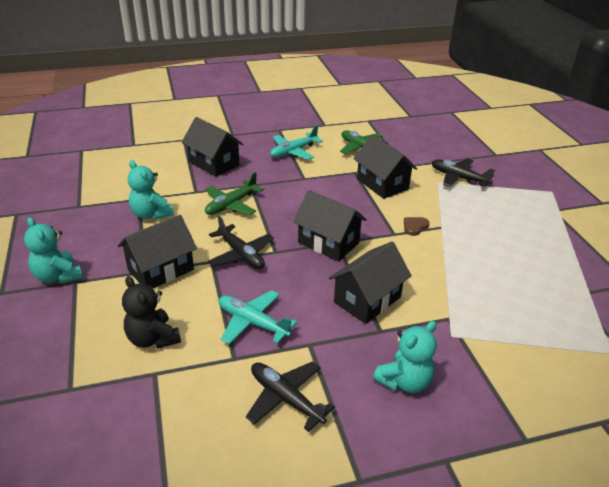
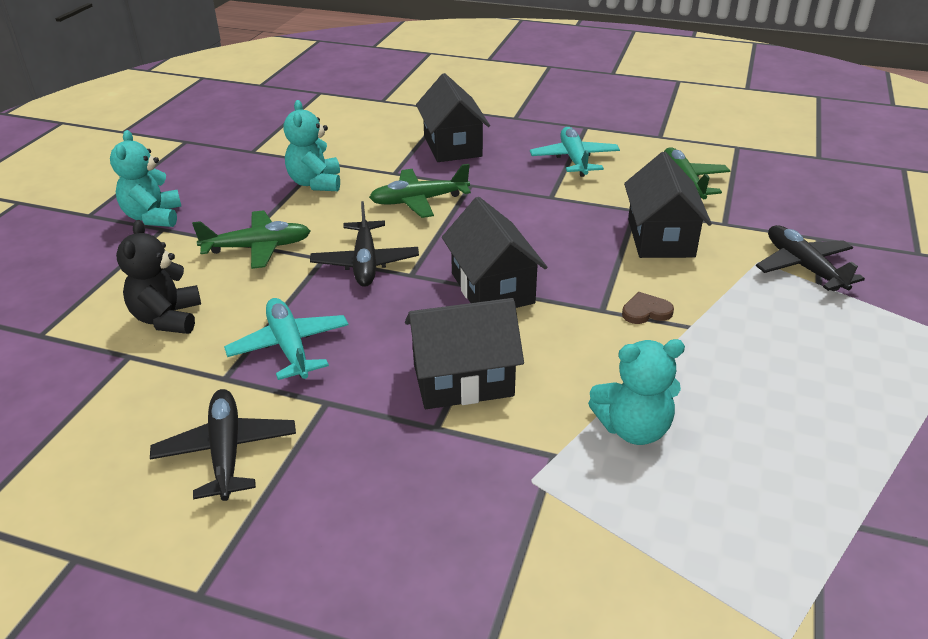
camera: 35 degrees right, 0 degrees up
(161, 270) = (258, 248): black house -> green plane
(293, 152) = (574, 159): turquoise plane -> turquoise plane turned 90 degrees clockwise
(404, 381) = (393, 506): turquoise teddy bear -> turquoise teddy bear (633, 429)

